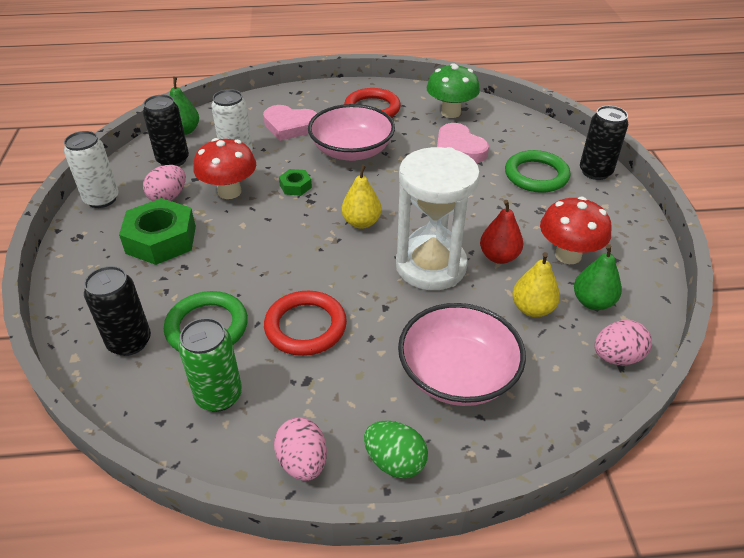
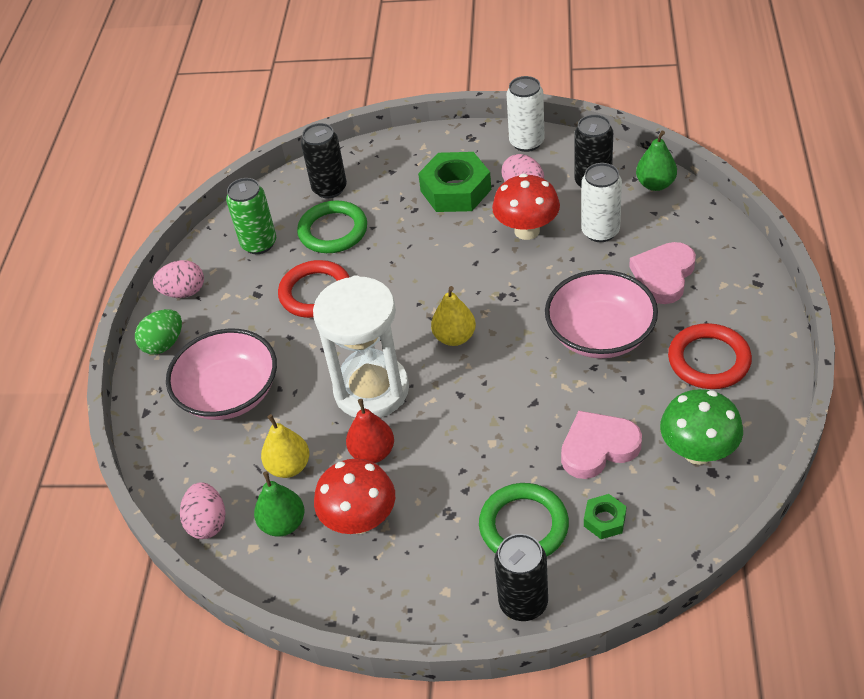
camera: 105 degrees right, 5 degrees up
(295, 186) = (530, 283): green nut -> green nut (604, 520)

